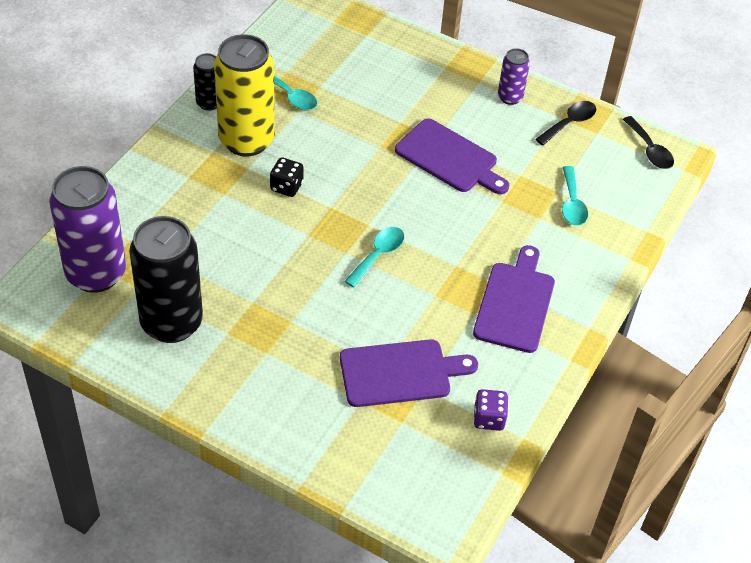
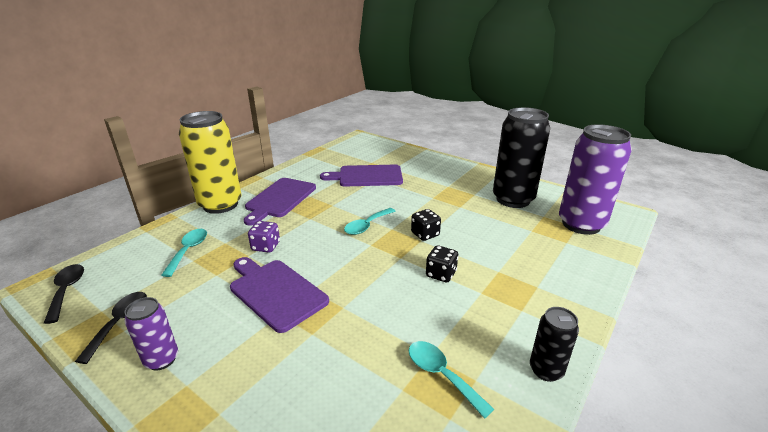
camera: 170 degrees left, 20 degrees down
(246, 140) = (488, 320): yellow can -> yellow can (220, 204)
(303, 244) = (425, 234): none -> black dice
(488, 418) = (323, 161): purple dice -> purple dice (266, 246)
(569, 123) = (120, 323): black spoon -> black spoon turned 135 degrees clockwise

